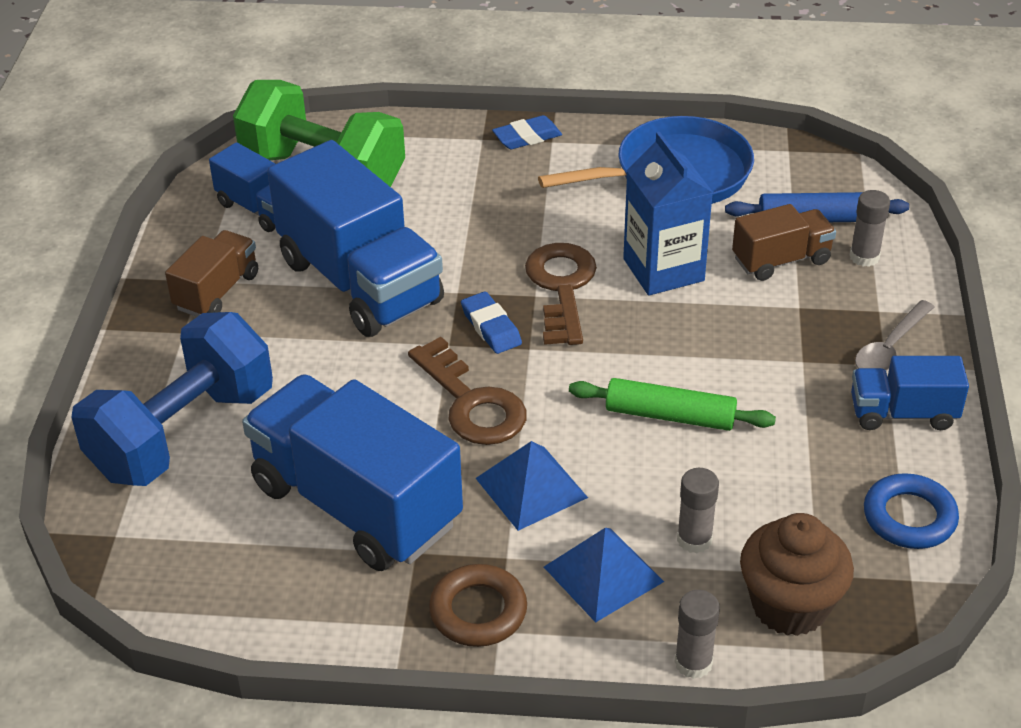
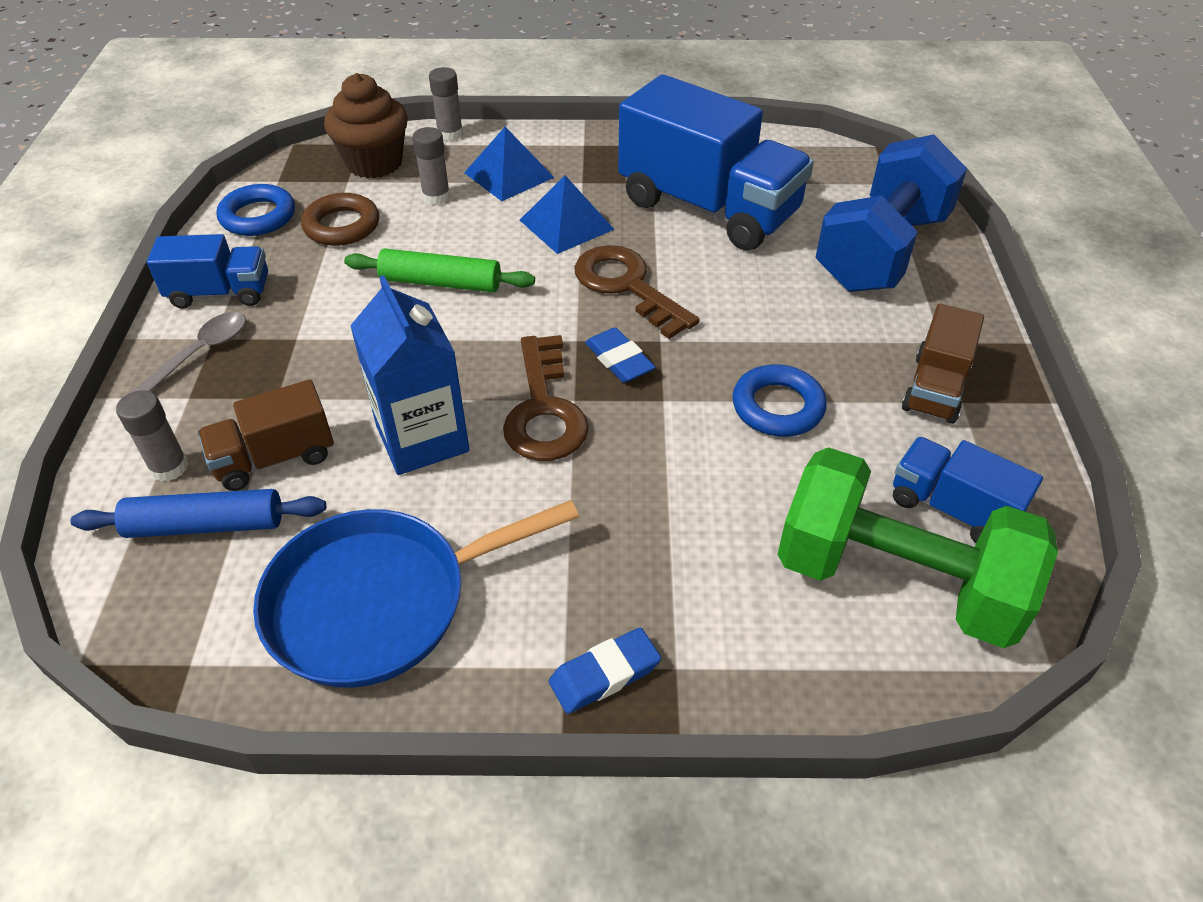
camera: 175 degrees right, 5 degrees up
(360, 282) = (777, 407): blue truck -> blue ring
(478, 611) = (599, 153): brown ring -> brown ring (342, 226)

